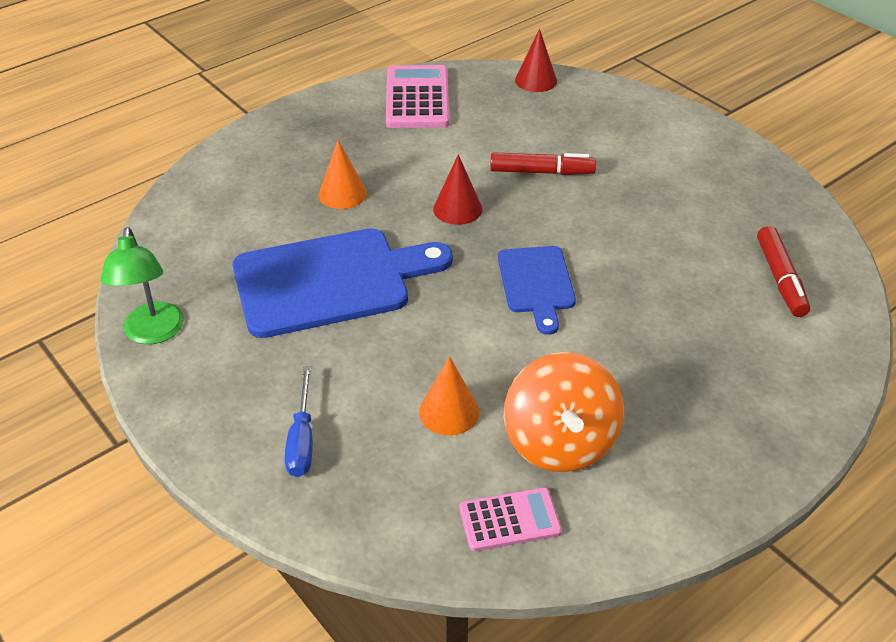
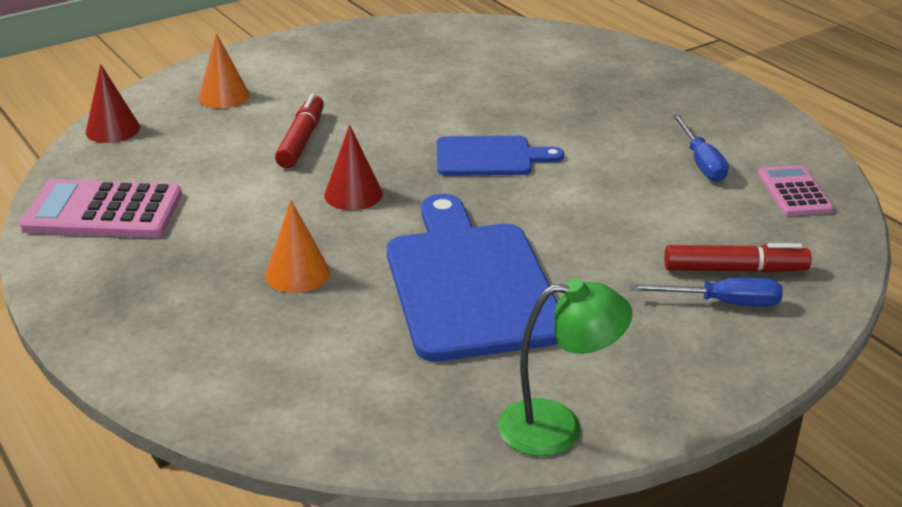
camera: 85 degrees left, 10 degrees down
(449, 412) = (671, 215): orange cone -> orange cone (224, 96)
(559, 442) = (701, 162): orange spinning top -> blue screwdriver
(780, 278) = (496, 49): red marker -> red marker (735, 270)

